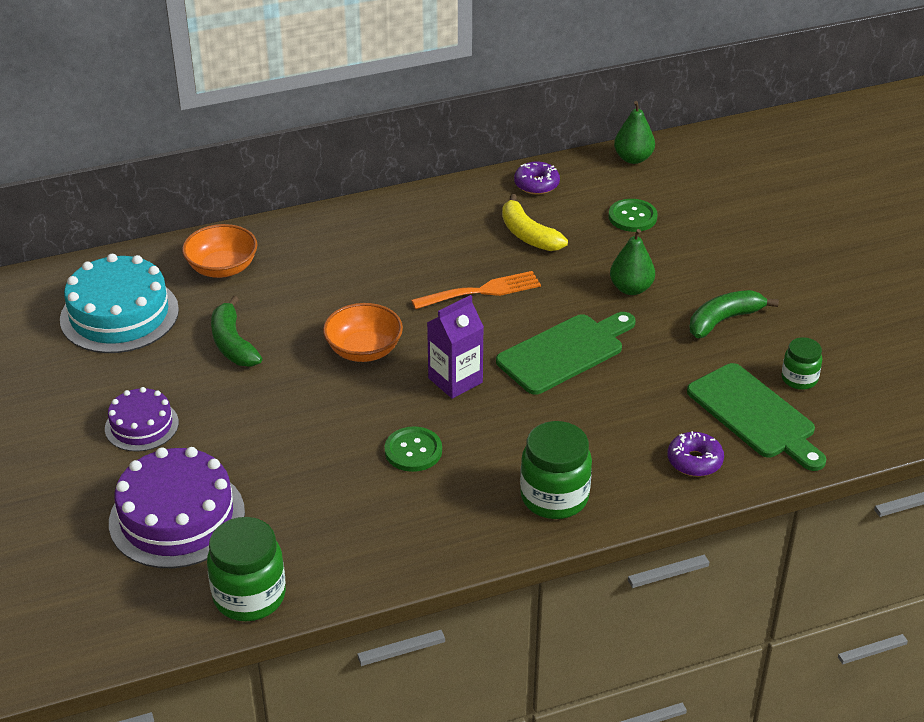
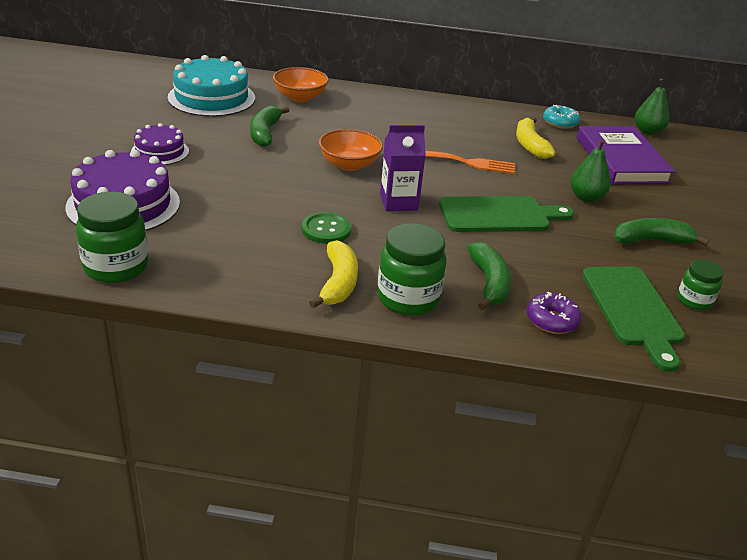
camera: 25 degrees right, 5 degrees down
(477, 510) = (338, 283): none -> yellow banana
(536, 184) = (560, 123): purple donut -> turquoise donut
(613, 444) = (489, 283): none -> green banana
(632, 217) = (621, 160): green button -> purple book

